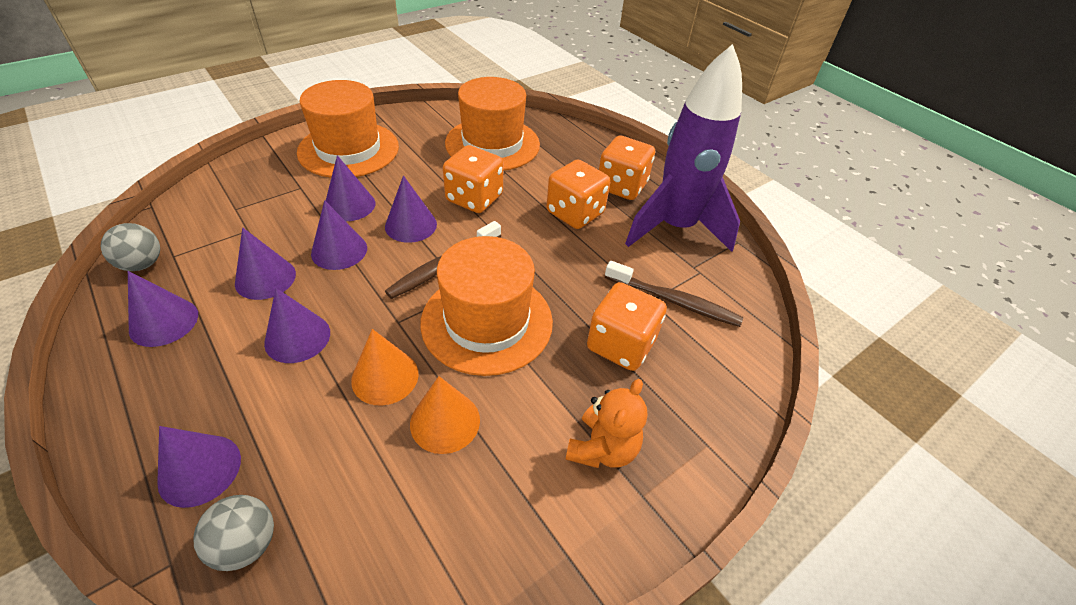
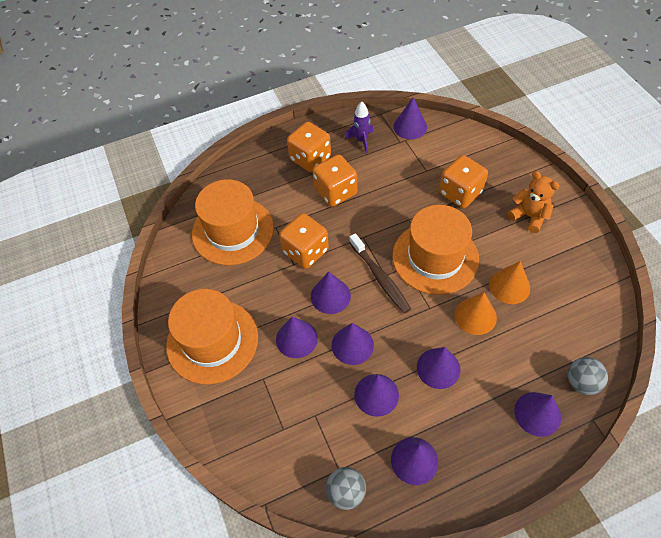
camera: 70 degrees left, 10 degrees up
(673, 301) = (428, 159): brown toothbrush -> none
(675, 227) = (361, 140): purple rocket -> purple rocket, size x0.41
(729, 275) = (410, 127): none -> purple cone

